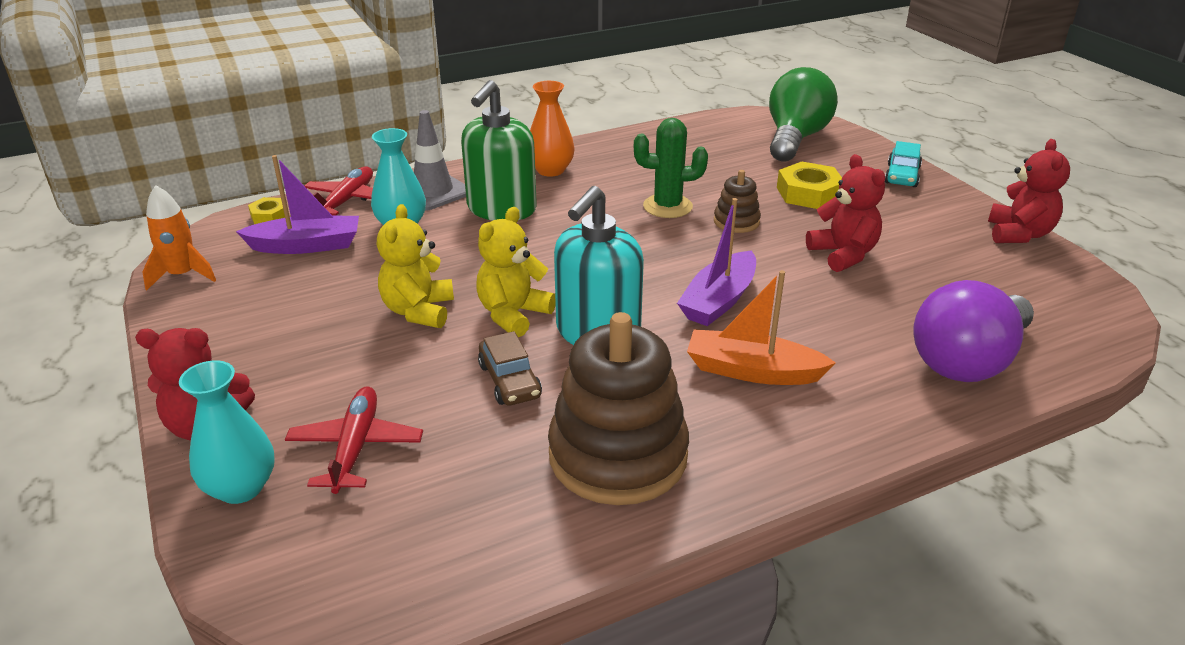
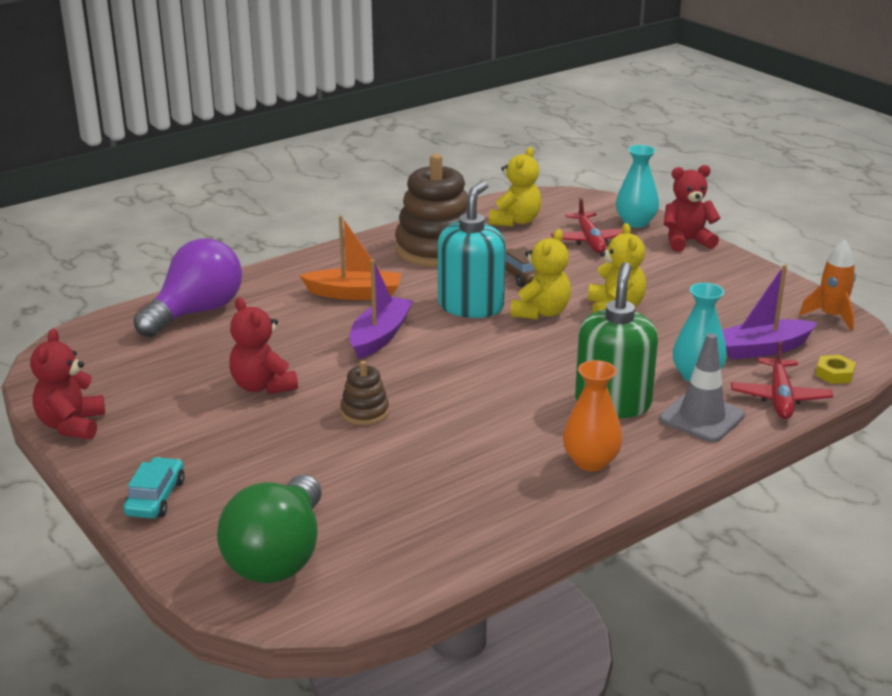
camera: 170 degrees right, 5 degrees down
(450, 521) = (515, 221): none -> yellow teddy bear
(667, 206) = (439, 423): green cactus -> none
(808, 193) = (280, 457): yellow nut -> none

